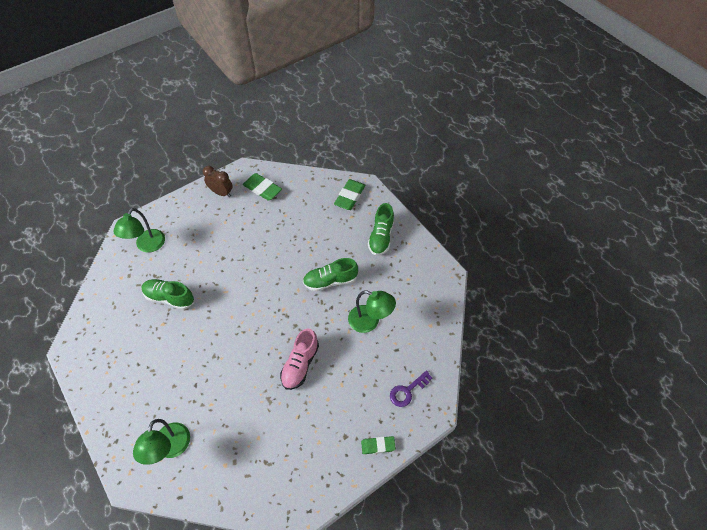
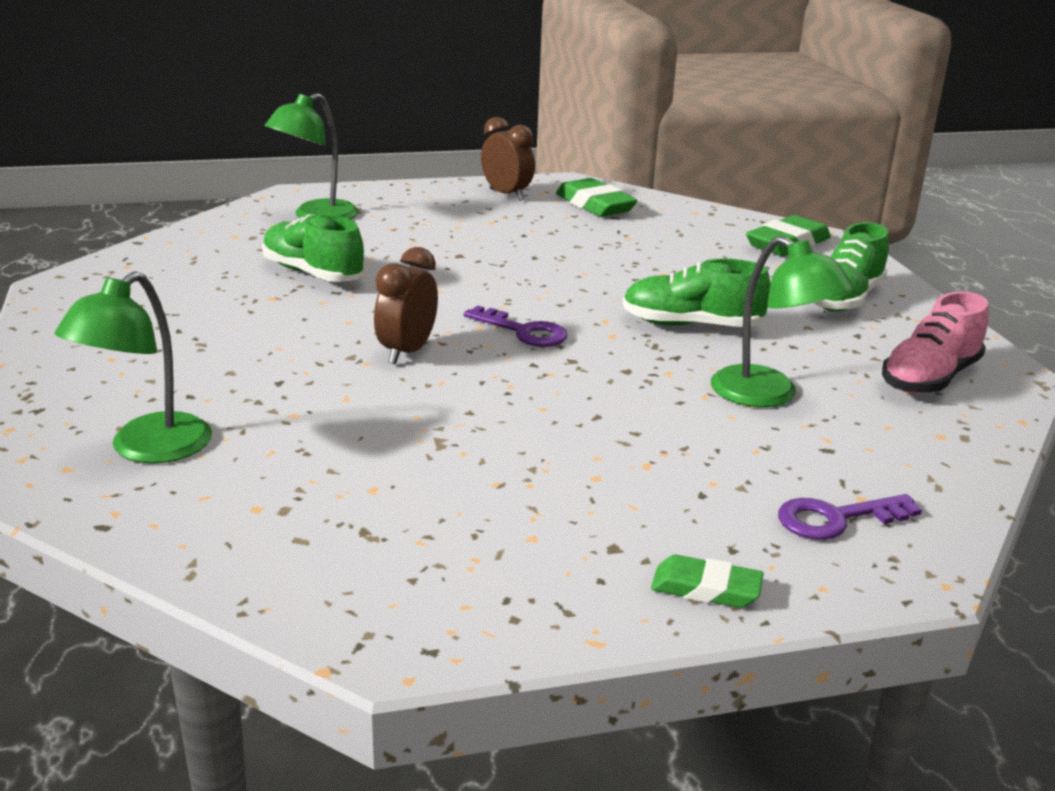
camera: 20 degrees right, 30 degrees down
(233, 344) = (407, 352): none -> brown clock
(270, 311) = (523, 331): none -> purple key
(300, 364) = (552, 412): pink shoe -> pink shoe (929, 378)

